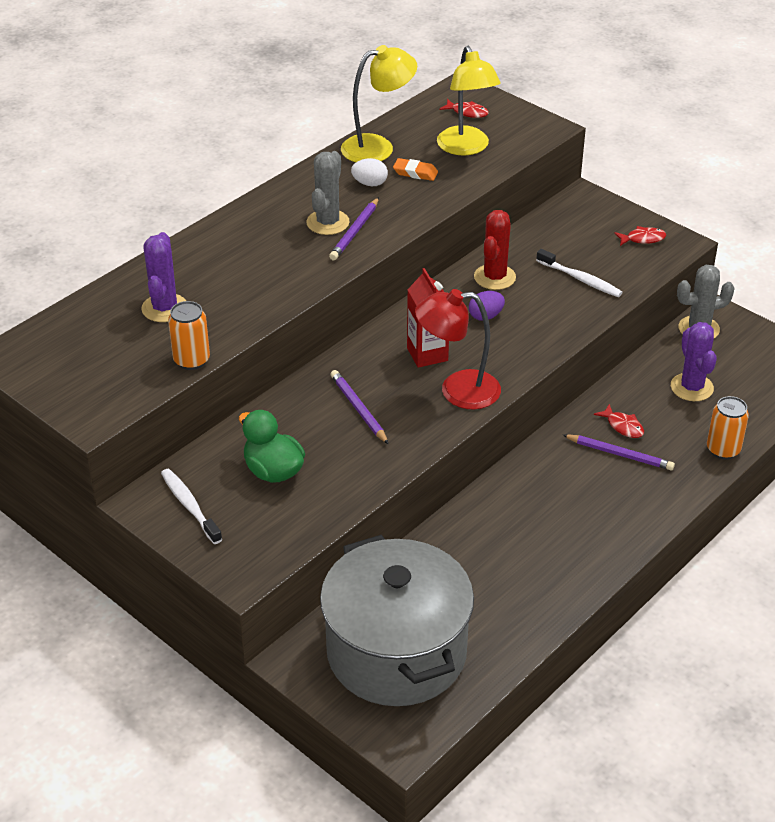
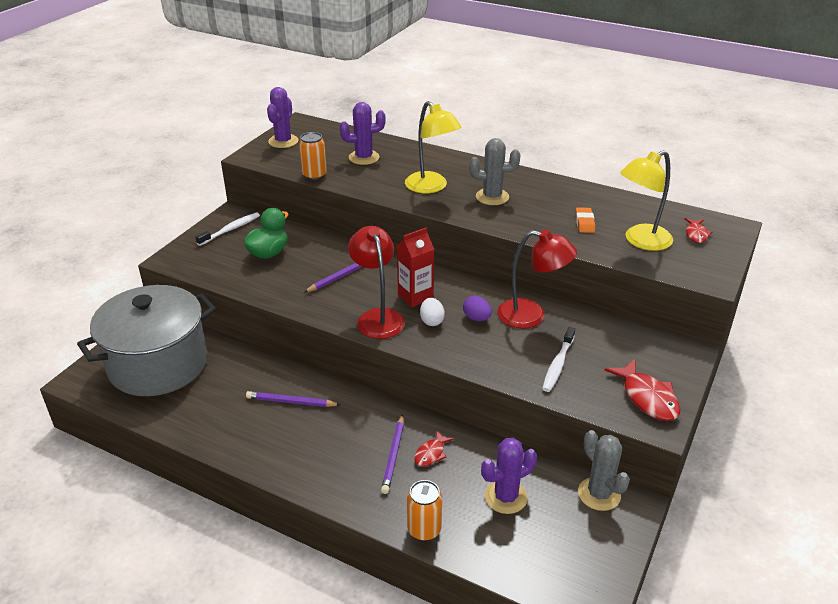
camera: 75 degrees right, 5 degrees down
(63, 380) = (283, 141): none -> purple cactus
(355, 232) = (487, 209): purple pencil -> purple pencil (291, 402)
(370, 183) = (554, 206): white egg -> white egg (431, 321)
(378, 147) = (607, 202): yellow lamp -> yellow lamp (431, 187)
(494, 277) = (531, 316): red cactus -> red lamp
(642, 239) = (647, 398): red fish -> red fish, size x1.74

